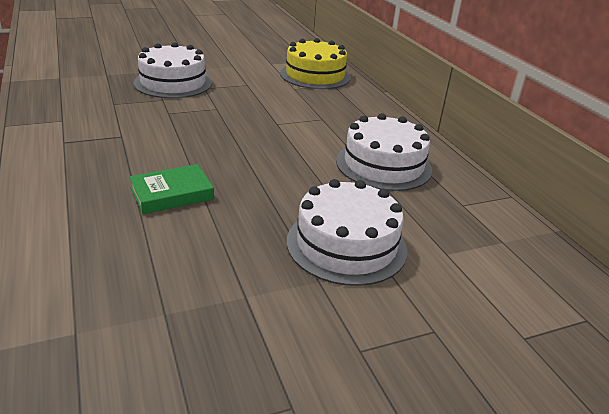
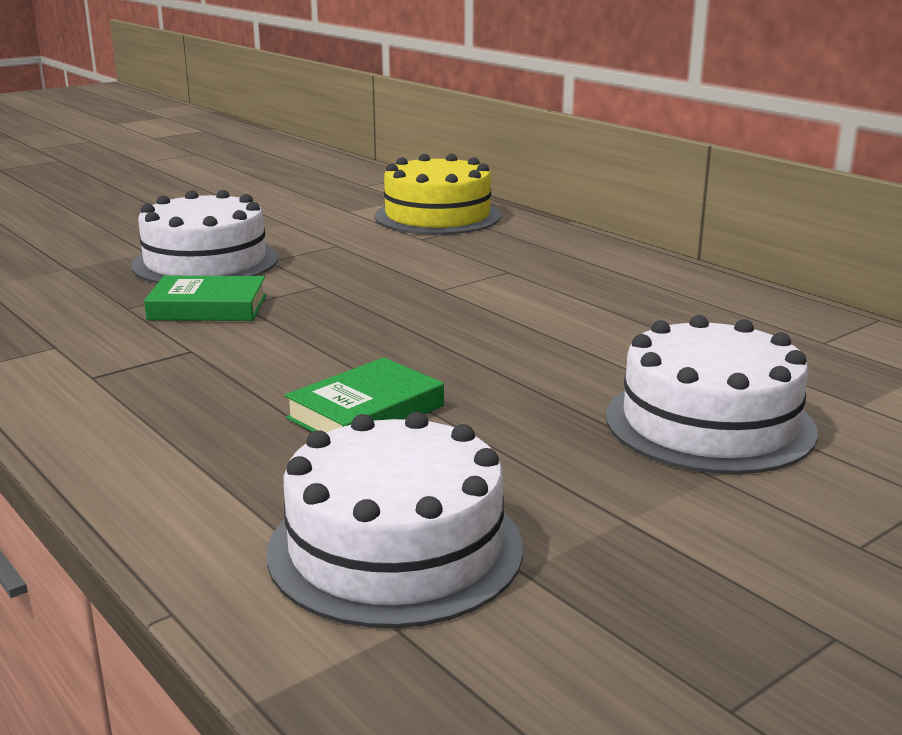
camera: 15 degrees left, 10 degrees down
(151, 111) = (208, 307): none -> green book
(383, 165) = (662, 314): white cake -> white cake (395, 548)

